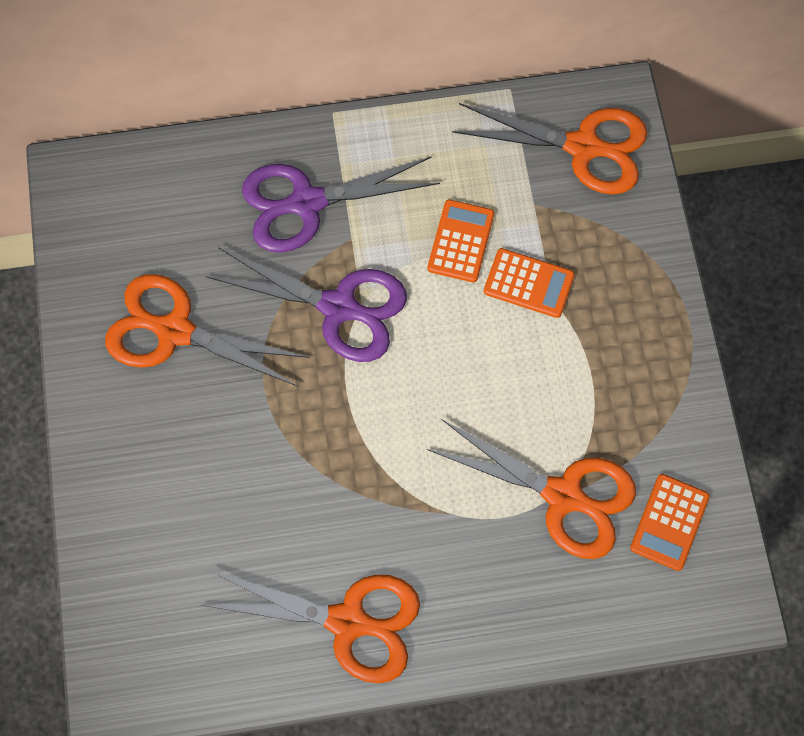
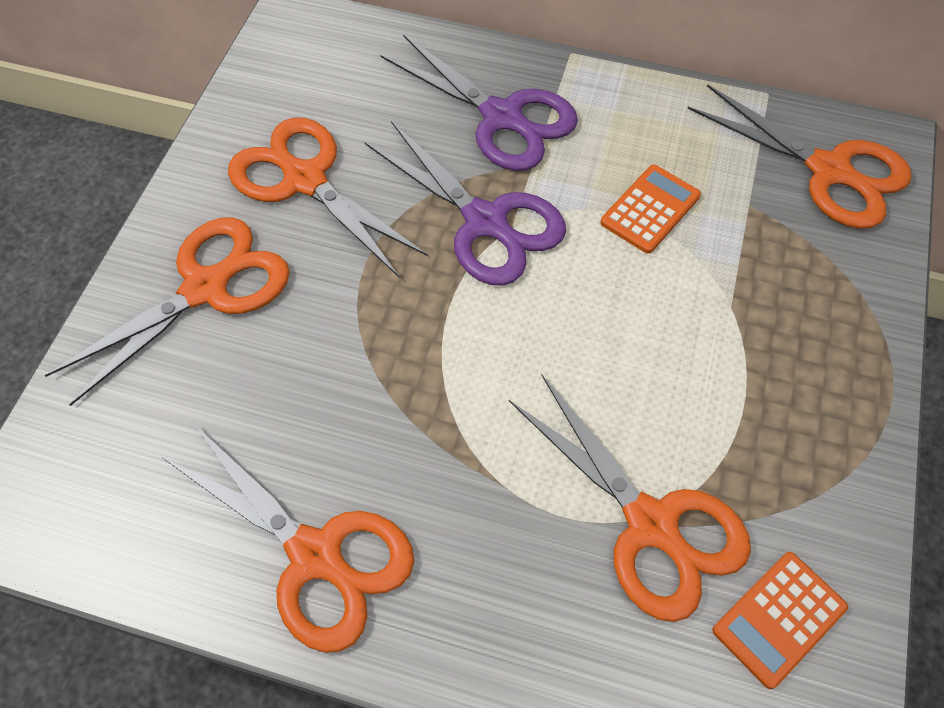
camera: 25 degrees right, 10 degrees down
(151, 459) = (207, 287): none -> orange scissors
(306, 203) = (502, 118): purple scissors -> purple scissors turned 150 degrees counterclockwise
(528, 283) = (709, 278): orange calculator -> none

